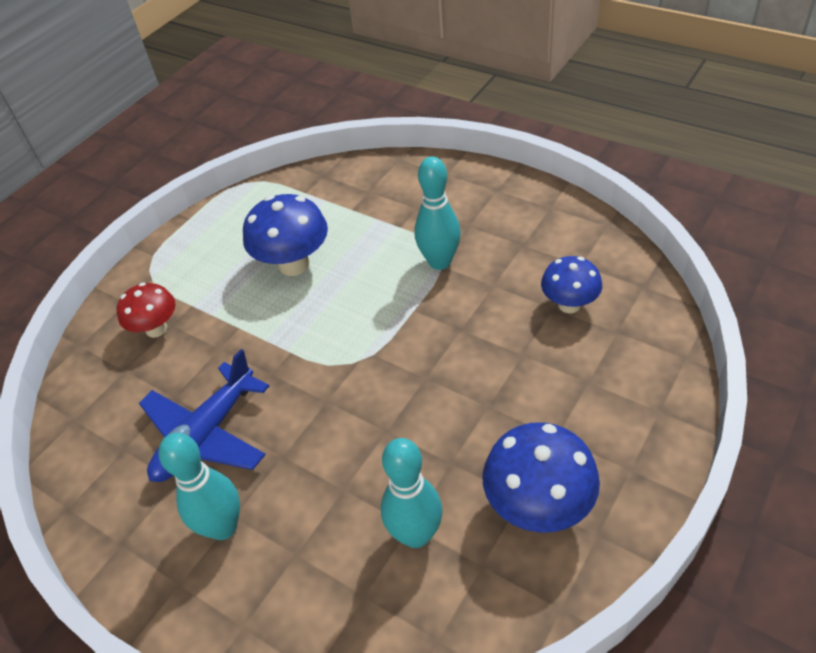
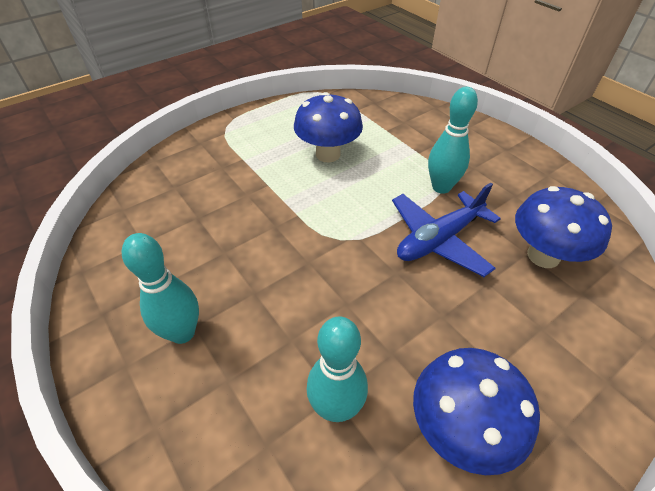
camera: 15 degrees right, 0 degrees up
(156, 329) = (210, 167): red mushroom -> none
(206, 434) = (207, 254): blue plane -> blue plane (439, 239)
(569, 304) = (543, 256): blue mushroom -> blue mushroom, size x1.54

